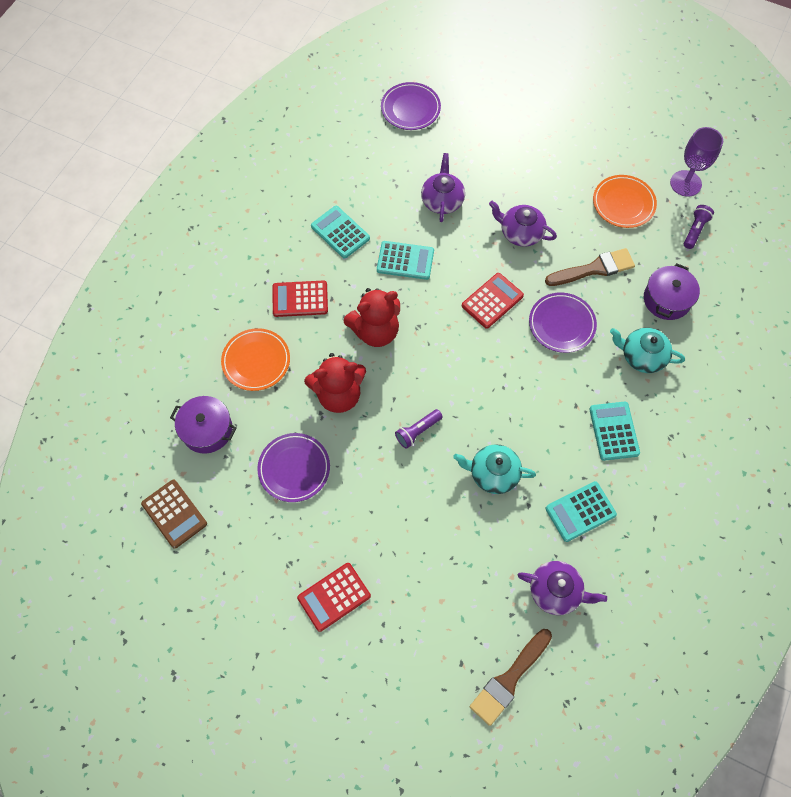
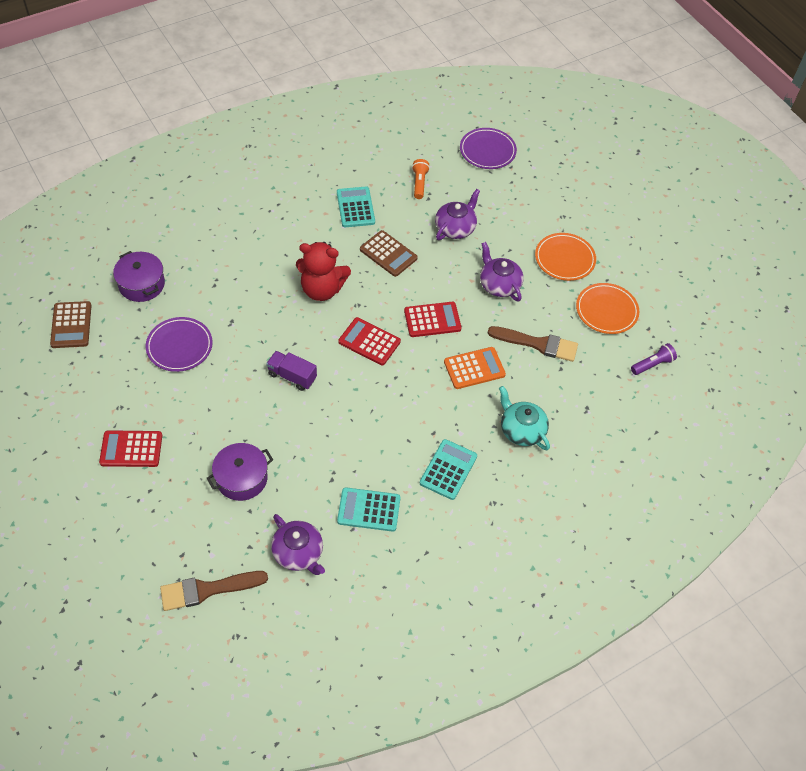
camera: 30 degrees right, 10 degrees down
(256, 361) = (216, 259): orange plate -> orange plate (564, 259)
(300, 299) = (285, 236): red calculator -> red calculator (369, 342)
(338, 395) = (256, 316): red teddy bear -> none
(377, 175) = (419, 183): none -> orange flashlight
(405, 261) = (388, 254): turquoise calculator -> brown calculator
(417, 431) = (292, 376): purple flashlight -> purple truck
(493, 473) = (324, 440): turquoise teapot -> none
(561, 324) = (474, 368): purple plate -> orange calculator
(666, 299) = (580, 401): purple pot -> purple pot (241, 478)
(685, 183) = (676, 325): purple goblet -> none

